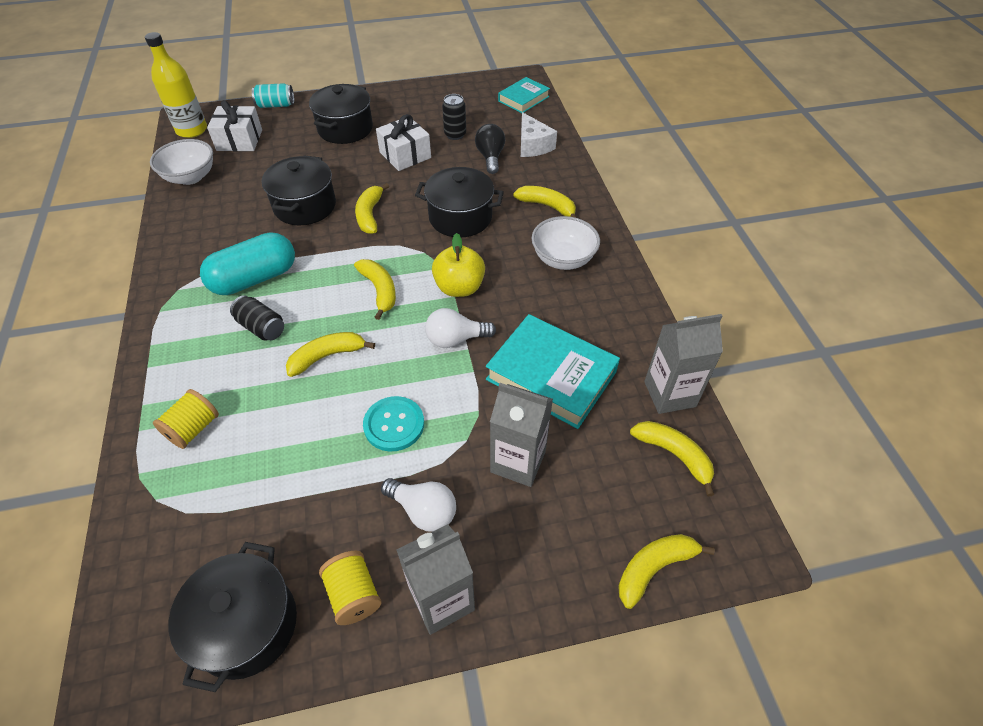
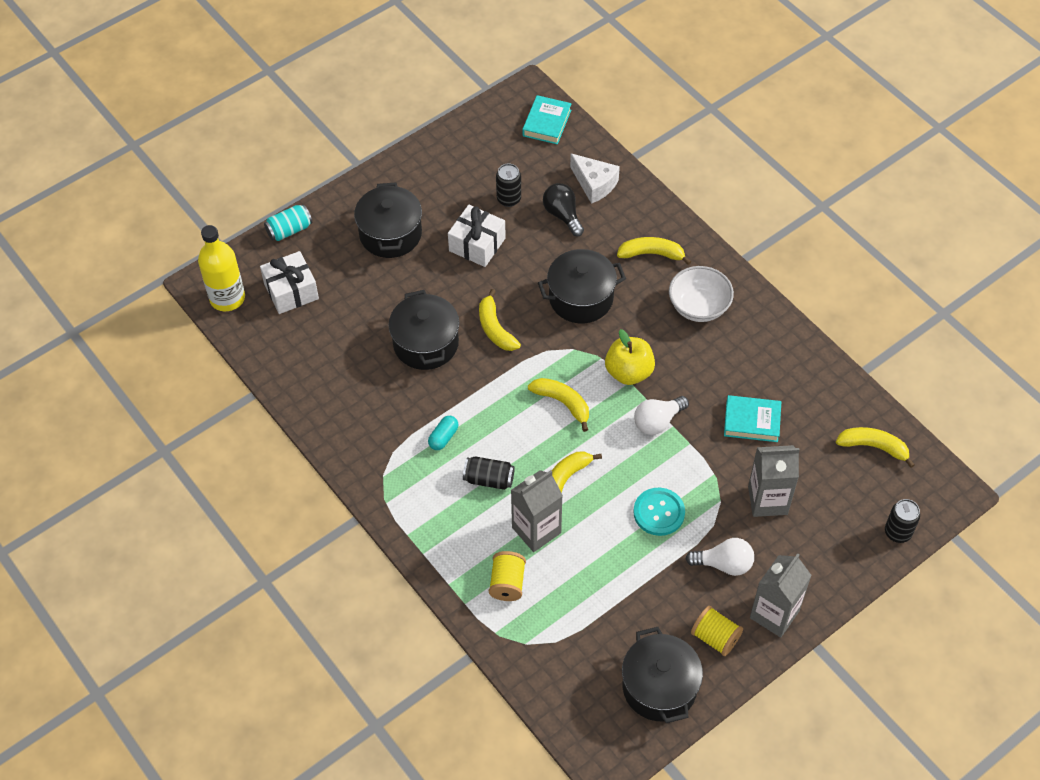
camera: 25 degrees left, 5 degrees up
(190, 177) = (282, 356): white bowl -> none
(255, 278) = (443, 437): turquoise capsule -> turquoise capsule, size x0.45
(551, 375) = (752, 421): turquoise book -> turquoise book, size x0.59
(654, 568) = (897, 532): yellow banana -> black can
(669, 394) = (847, 399): grey carton -> grey carton (536, 530)

